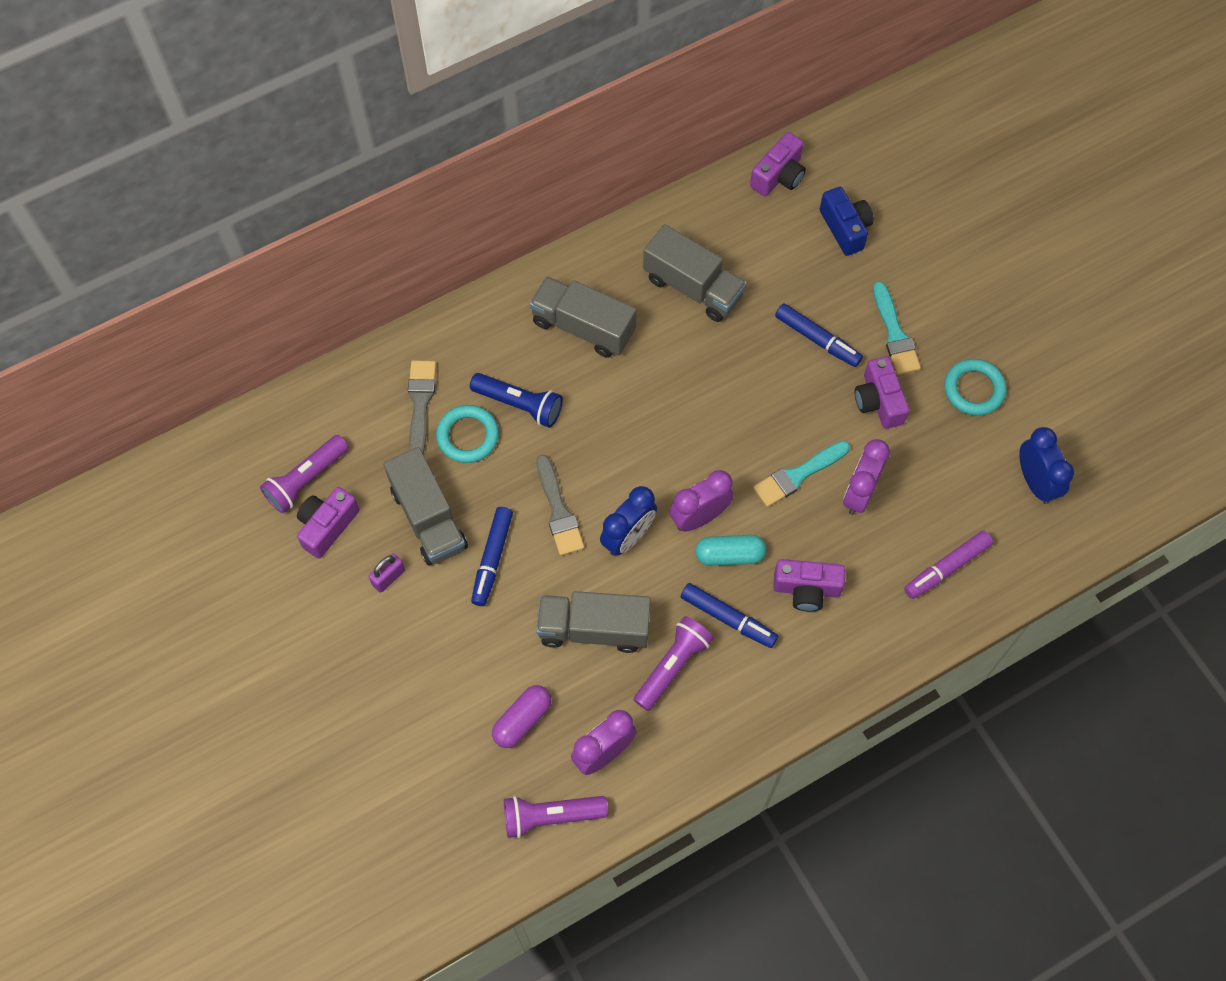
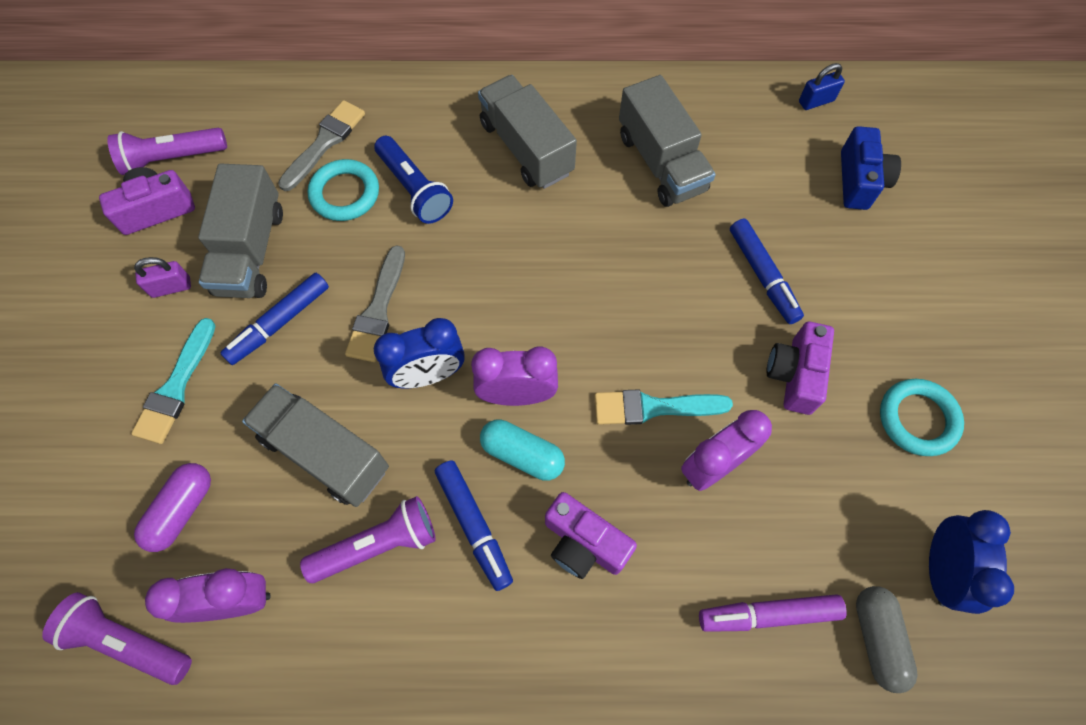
camera: 30 degrees right, 0 degrees up
(522, 720) = (182, 510): purple capsule -> purple capsule turned 45 degrees counterclockwise
(778, 176) = (816, 101): purple camera -> blue padlock
(895, 334) = (855, 312): turquoise brush -> turquoise brush (176, 387)
(1019, 545) = (877, 639): none -> grey capsule

